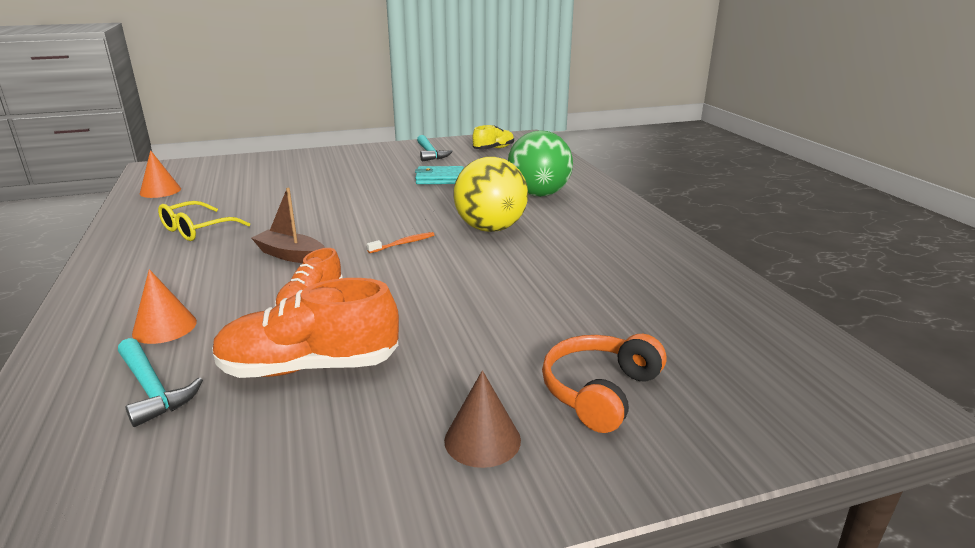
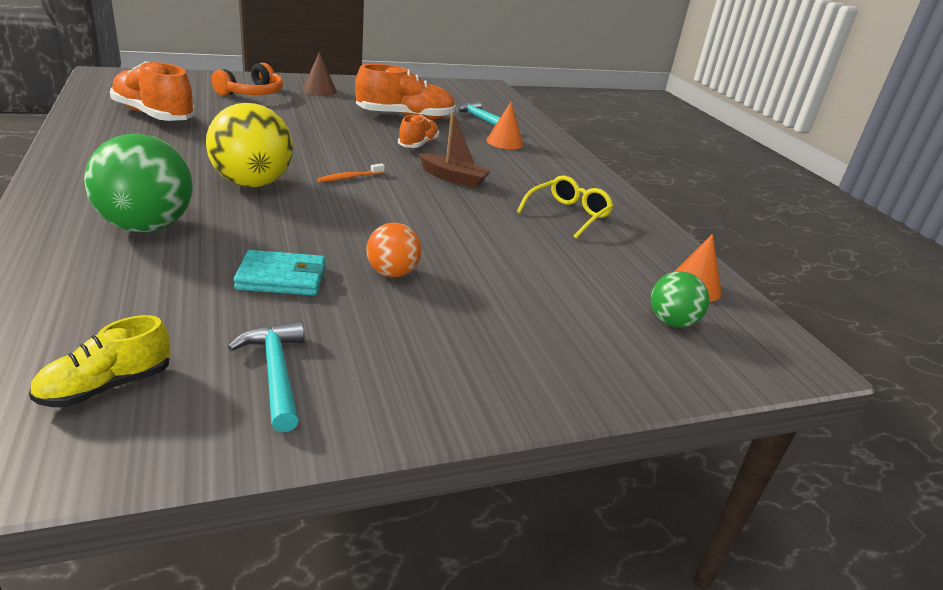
camera: 175 degrees right, 5 degrees up
(208, 175) = (671, 322): none -> green ball
(373, 184) = (392, 273): none -> orange ball
(671, 302) = (154, 115): none -> orange shoe

